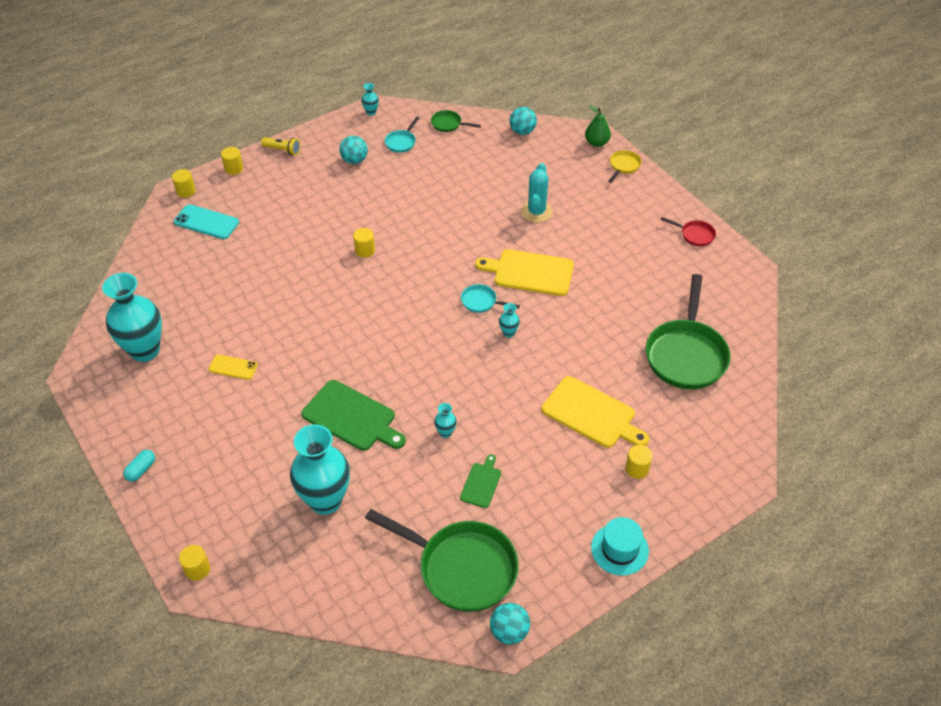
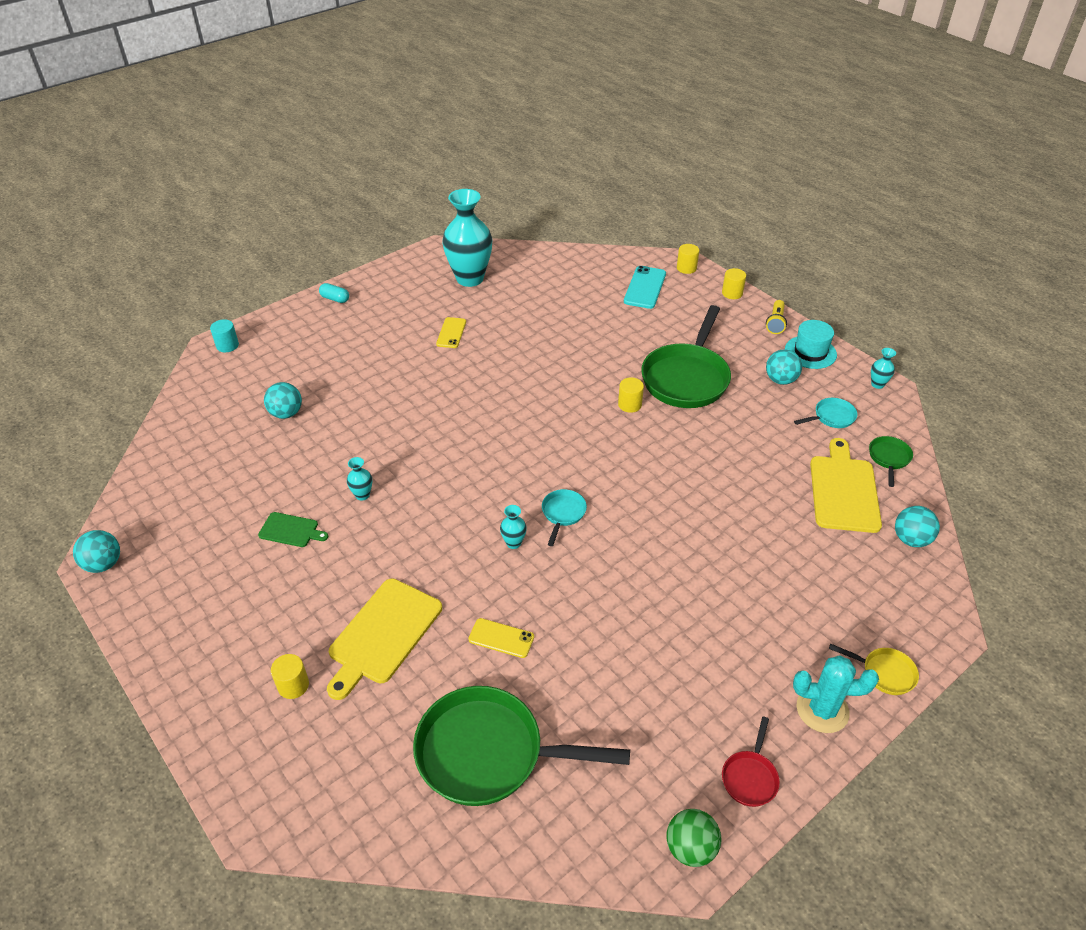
camera: 85 degrees right, 5 degrees down
(197, 569) = (227, 345): yellow cylinder -> turquoise cylinder
(325, 500) = (286, 413): turquoise vase -> turquoise ball
(352, 417) = (386, 420): green cutting board -> none
(401, 142) = (831, 417): turquoise pan -> turquoise pan turned 135 degrees clockwise
(462, 568) = (188, 521): green pan -> green pan (686, 378)
(530, 272) = (623, 560): yellow cutting board -> yellow cutting board (844, 490)
(536, 212) = (742, 563): turquoise cactus -> turquoise cactus (822, 710)
(596, 143) = (926, 634): green pear -> none
(596, 344) = (501, 638): none -> yellow phone
(619, 549) = (179, 665): turquoise hat -> turquoise hat (810, 352)
(740, 266) = (690, 848): none -> green ball

